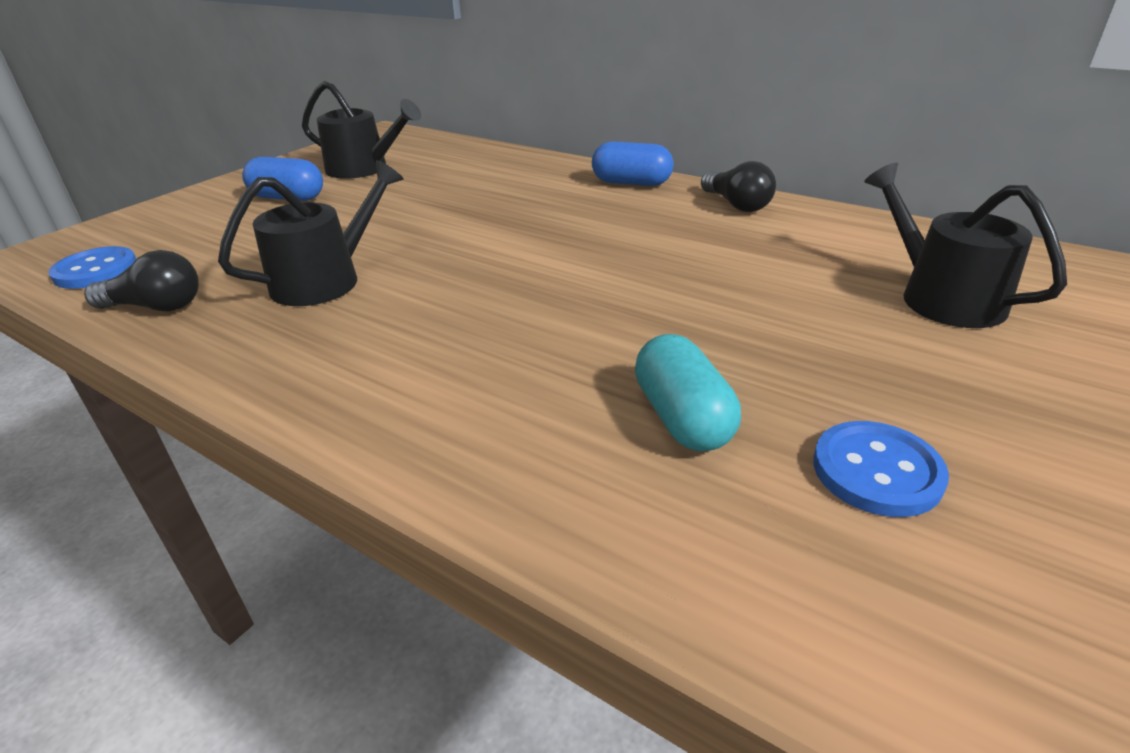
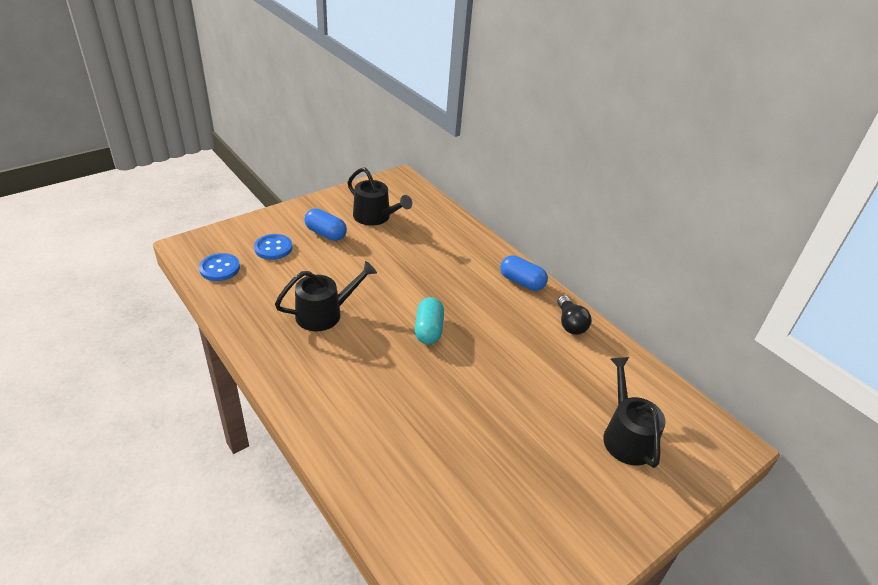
camera: 15 degrees right, 5 degrees up
(156, 307) = (243, 307): black light bulb -> none
(682, 418) = (445, 464): turquoise capsule -> turquoise capsule (428, 330)
(876, 471) = (508, 523): blue button -> blue button (273, 248)

